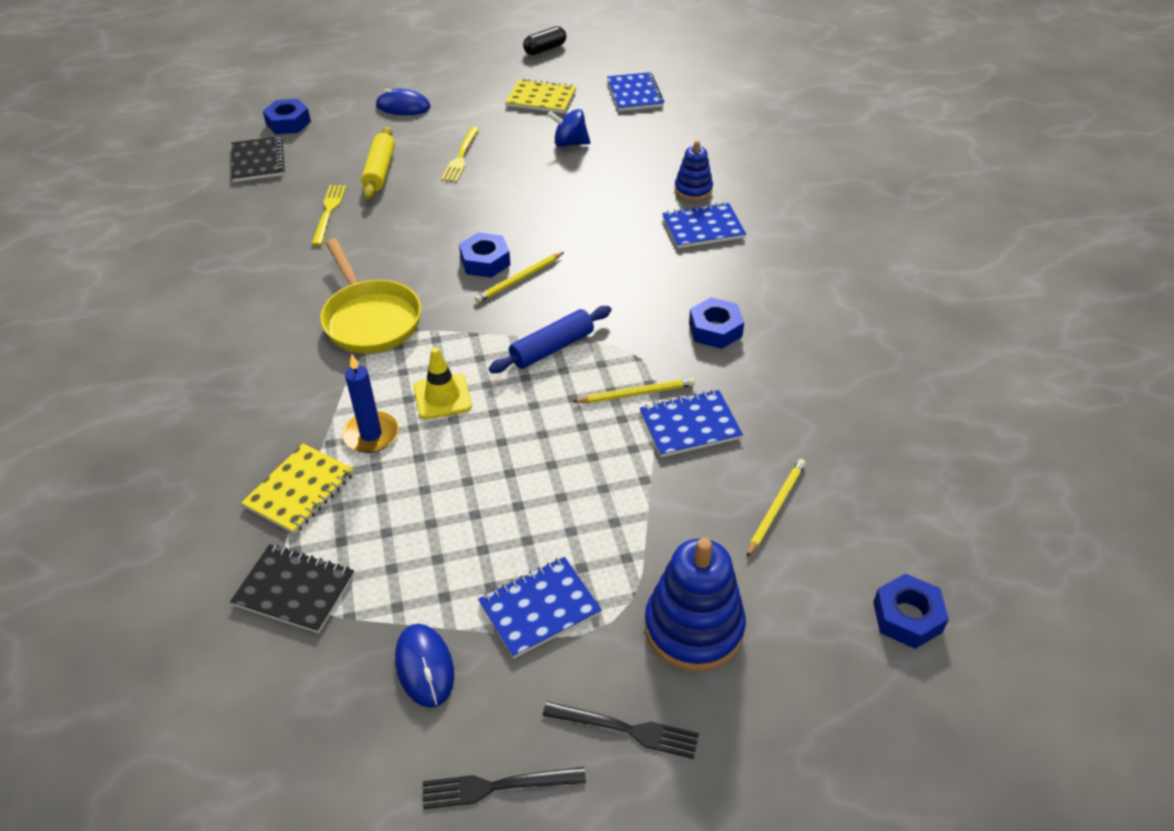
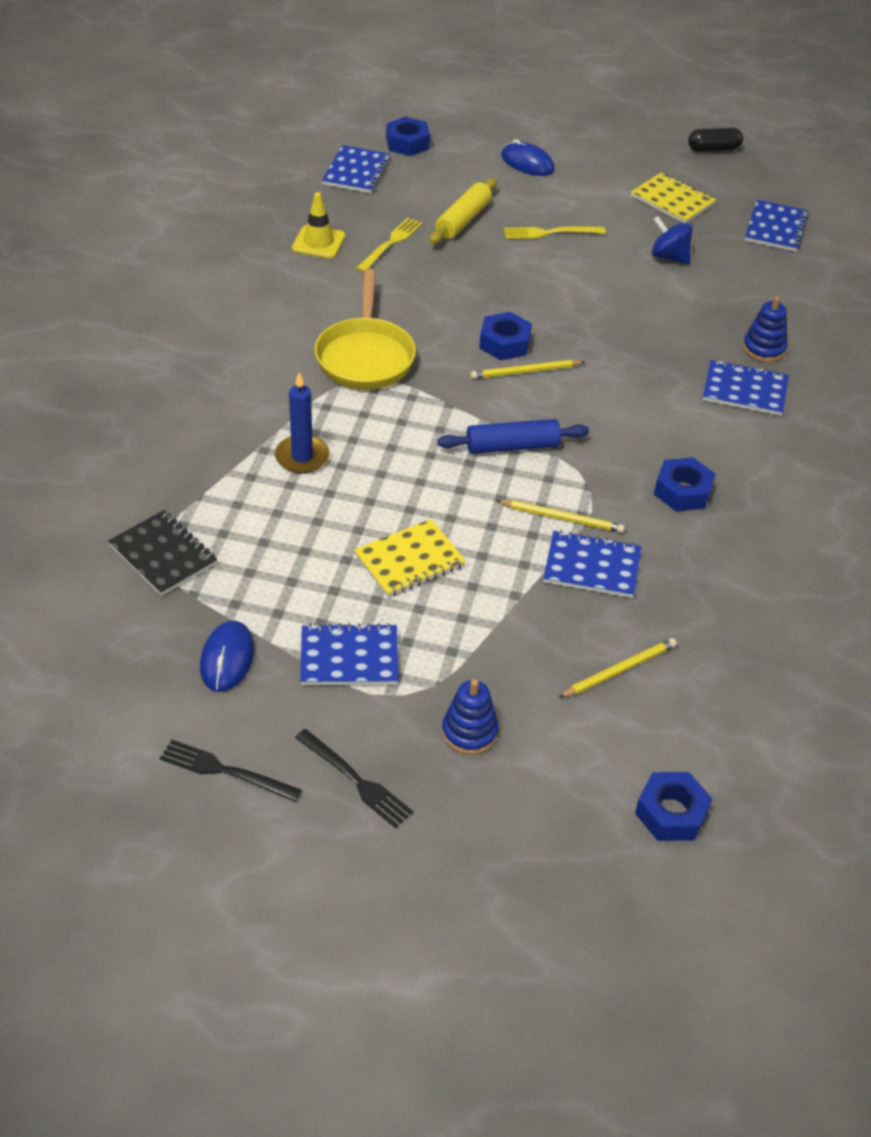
camera: 25 degrees right, 0 degrees up
(258, 161) = (356, 172): black notebook -> blue notebook
(300, 490) = (215, 478): yellow notebook -> yellow notebook (409, 560)
(442, 397) = (384, 450): yellow traffic cone -> yellow traffic cone (318, 242)
(461, 156) = (550, 233): yellow fork -> yellow fork turned 45 degrees clockwise
(693, 628) = (469, 732): blue stacking toy -> blue stacking toy, size x0.57

